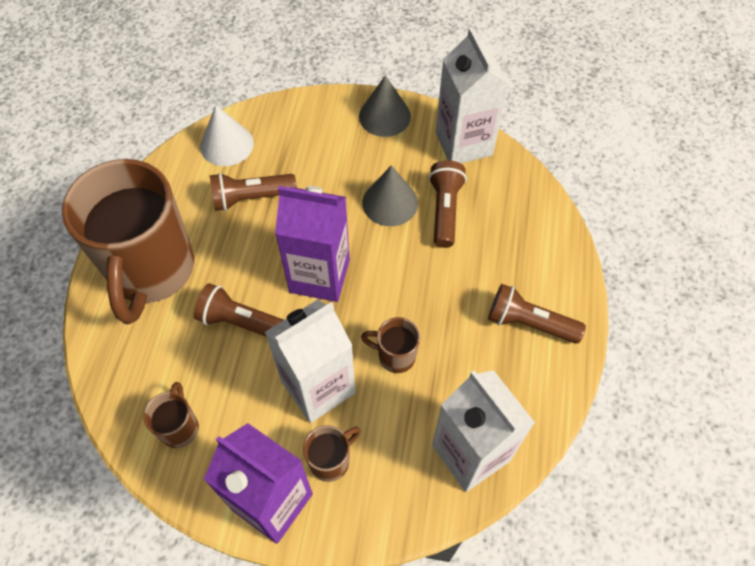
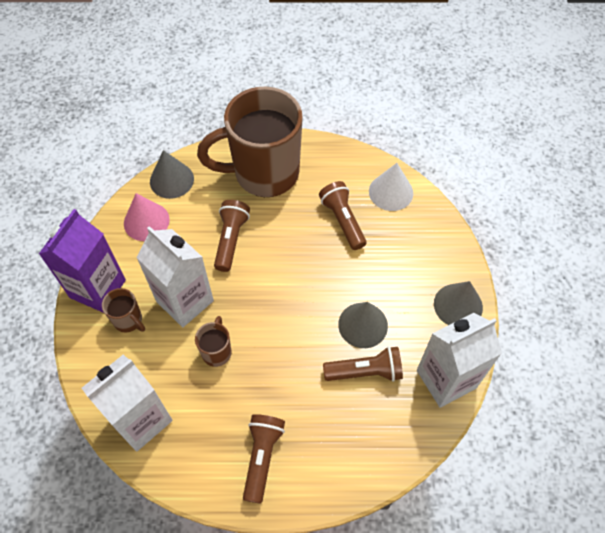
camera: 80 degrees right, 0 degrees up
(120, 388) = (171, 180): none -> grey cone
(180, 427) = (146, 221): brown mug -> pink cone
(319, 276) = (280, 284): purple carton -> none

